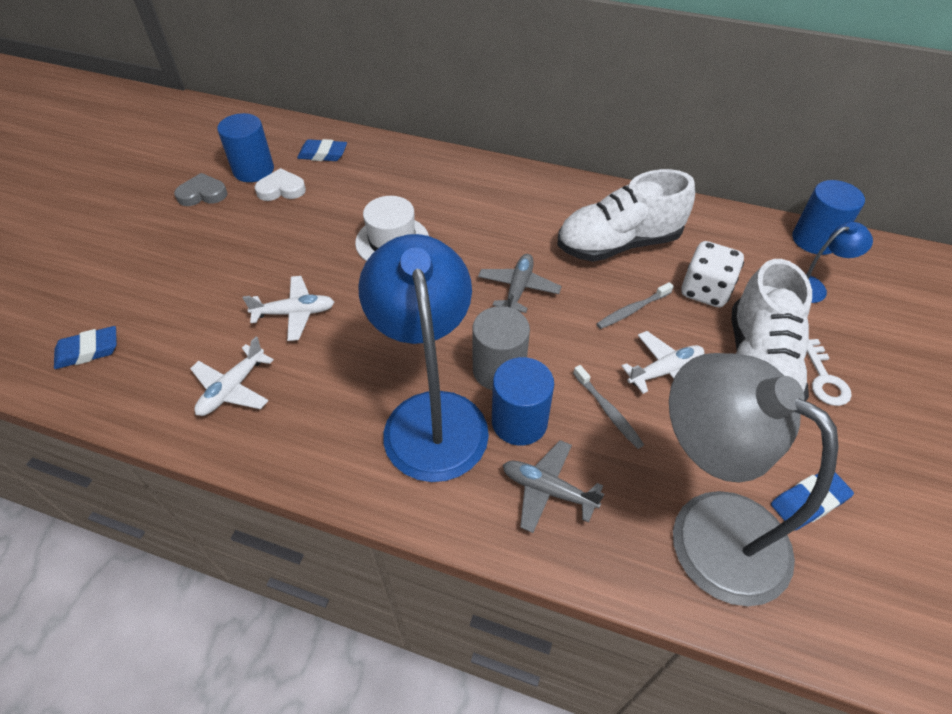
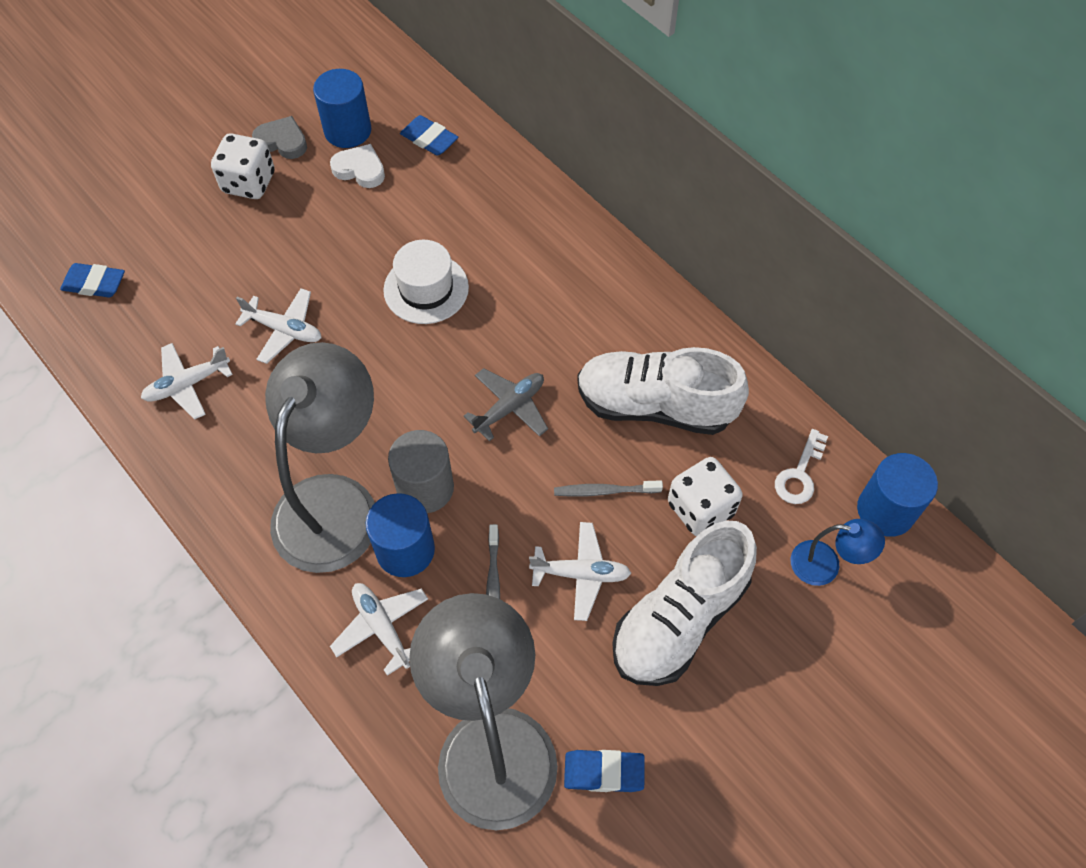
camera: 30 degrees right, 10 degrees up
(192, 229) = (249, 183): none -> white dice
(432, 415) = (334, 501): blue lamp -> grey lamp
(548, 490) = (382, 627): grey plane -> white plane
(824, 378) = (736, 669): white key -> white key (799, 474)

